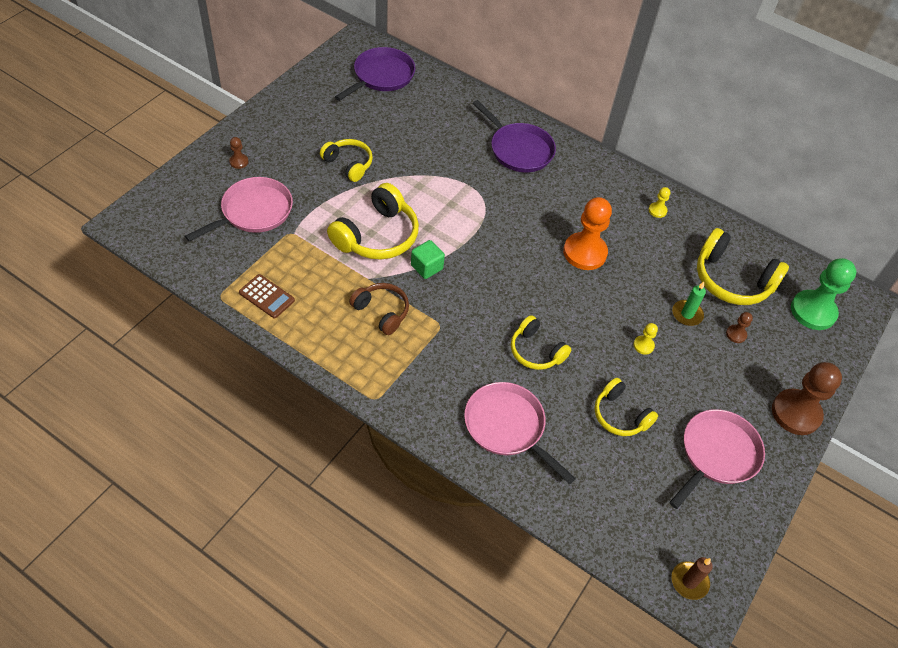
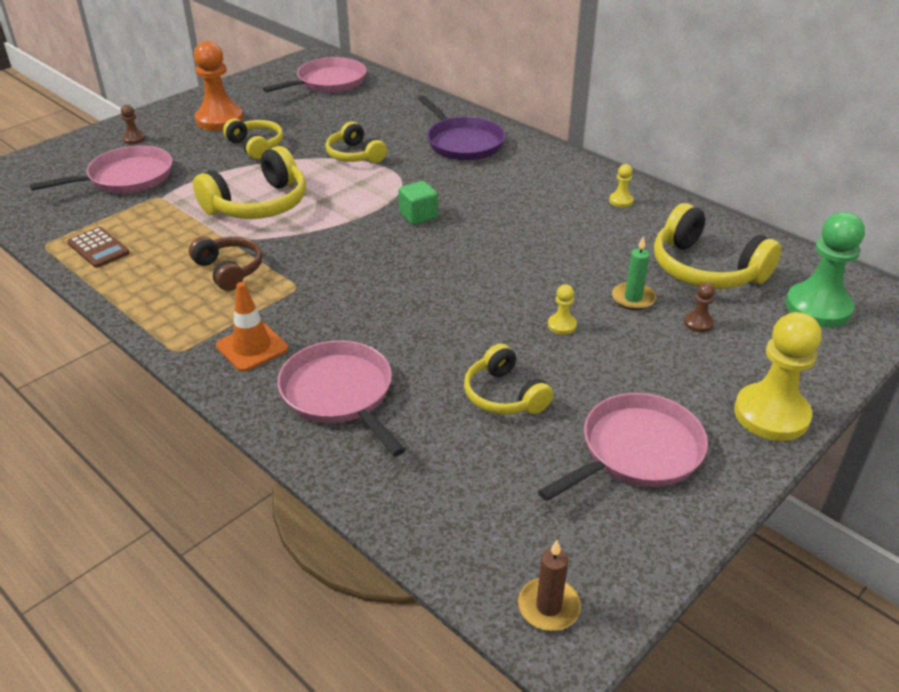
camera: 15 degrees right, 15 degrees down
(381, 76) = (328, 82): purple pan -> pink pan
(426, 267) = (305, 234): green cube -> green cube (418, 215)
(429, 389) = (252, 347): none -> orange traffic cone
(536, 351) = (411, 320): yellow headphones -> yellow headphones (354, 155)
(584, 253) = (512, 233): orange pawn -> orange pawn (219, 119)
(796, 413) = (771, 414): brown pawn -> yellow pawn

